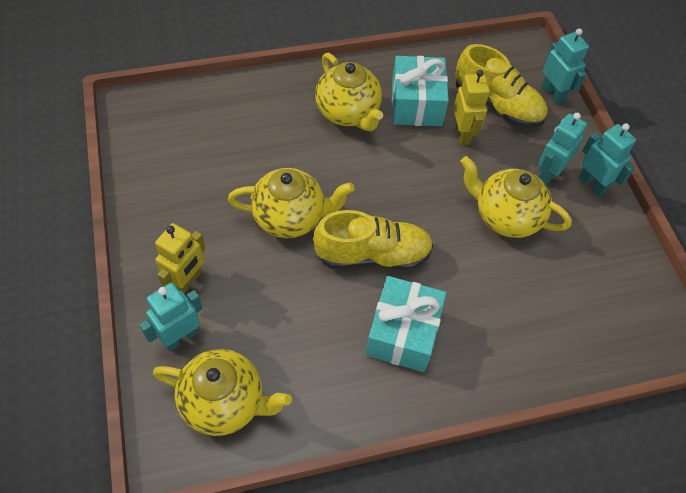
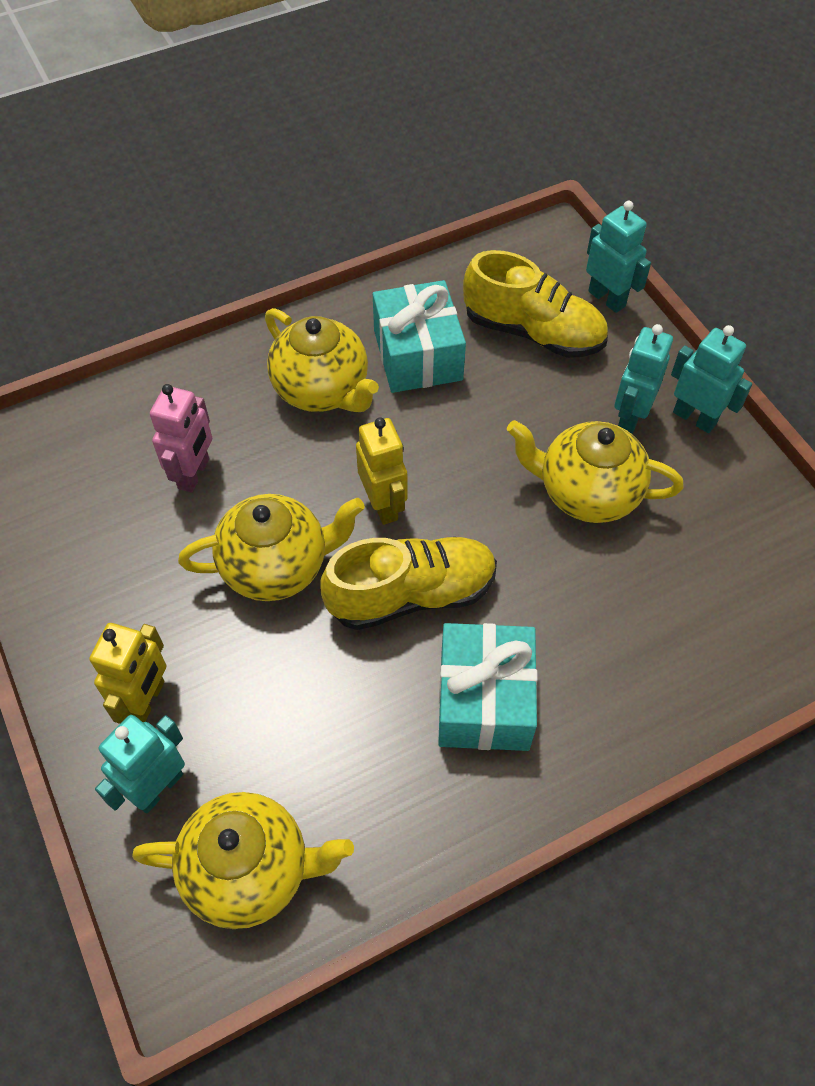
camera: 10 degrees left, 0 degrees up
(253, 148) = (194, 474): none -> pink robot
(463, 134) = (495, 385): yellow robot -> yellow robot (383, 505)

